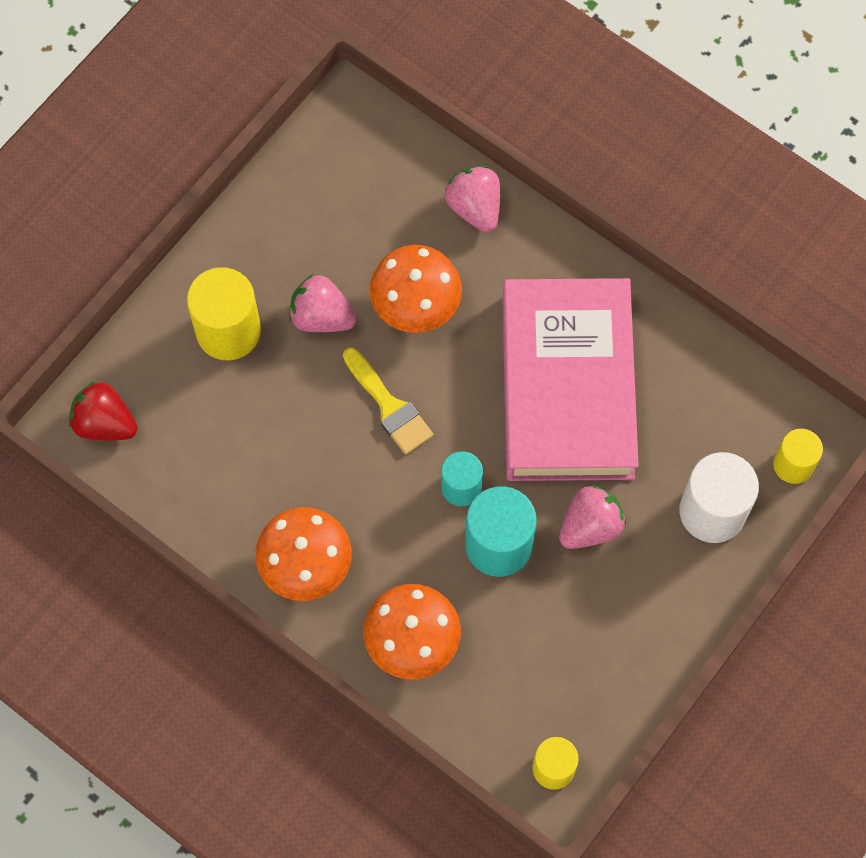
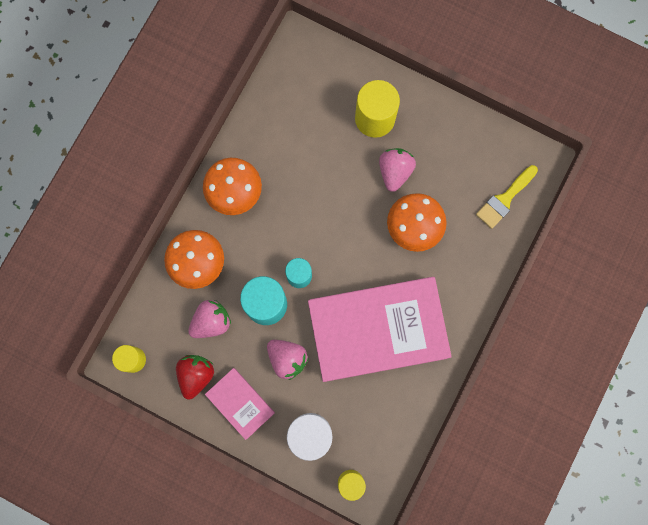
camera: 80 degrees right, 10 degrees up
(105, 423) = (302, 60): red strawberry -> red strawberry (196, 375)
(389, 406) = (343, 223): yellow brush -> yellow brush (504, 199)
(475, 208) = (488, 252): pink strawberry -> pink strawberry (211, 322)
(649, 609) = (240, 403): none -> pink book

